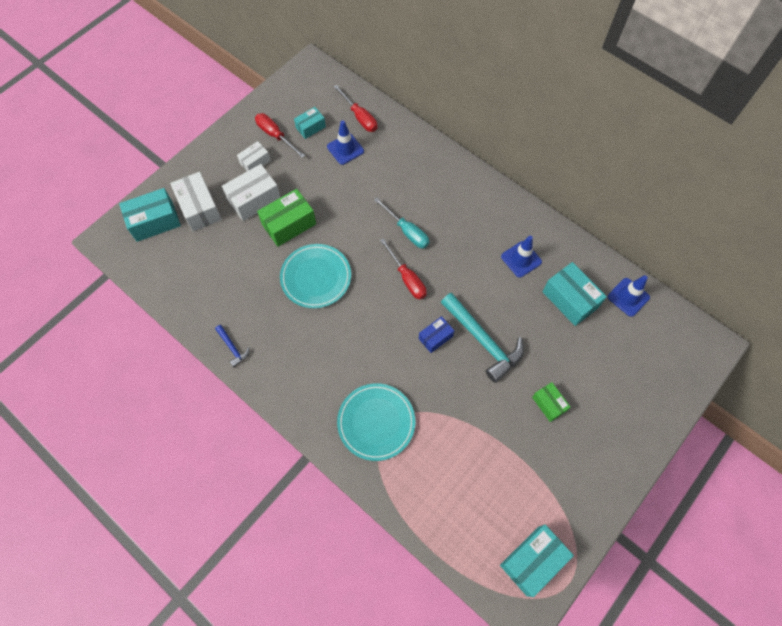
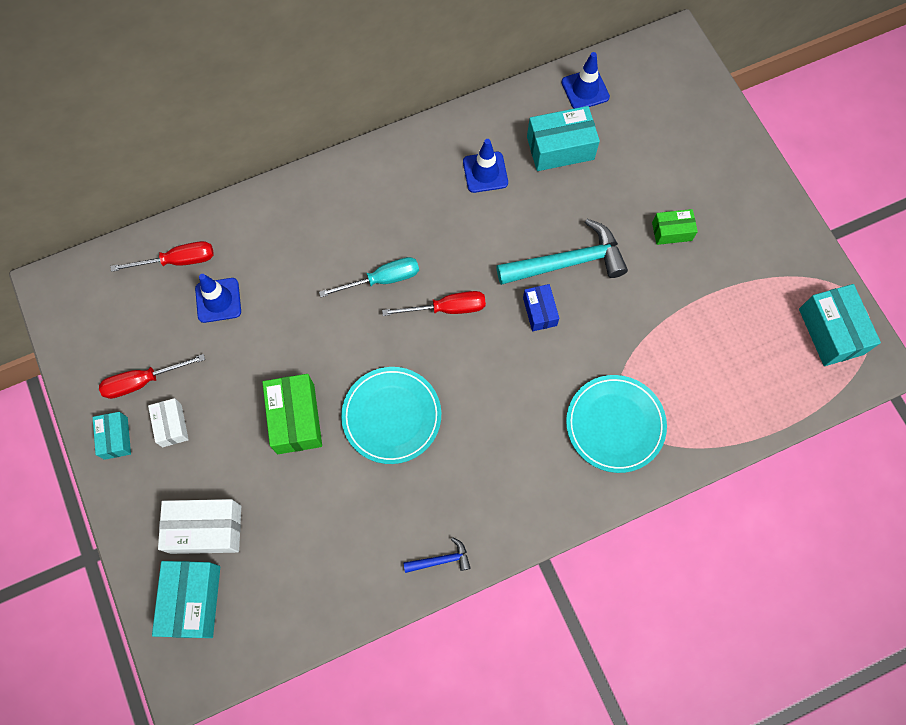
camera: 65 degrees left, 5 degrees up
(254, 200) = (232, 449): white box -> none
(310, 127) = (157, 330): turquoise box -> turquoise box (116, 438)

